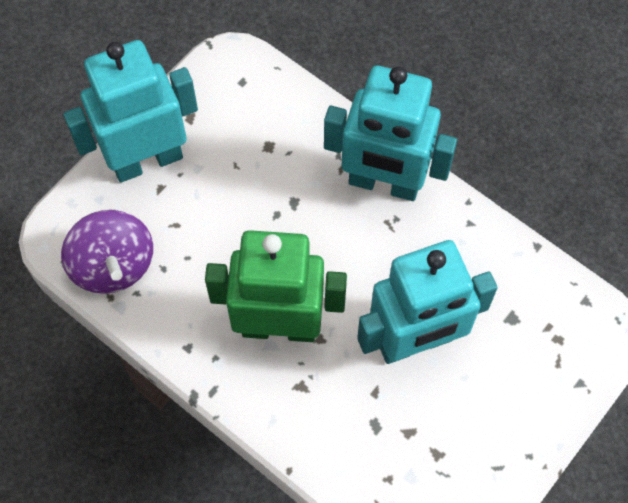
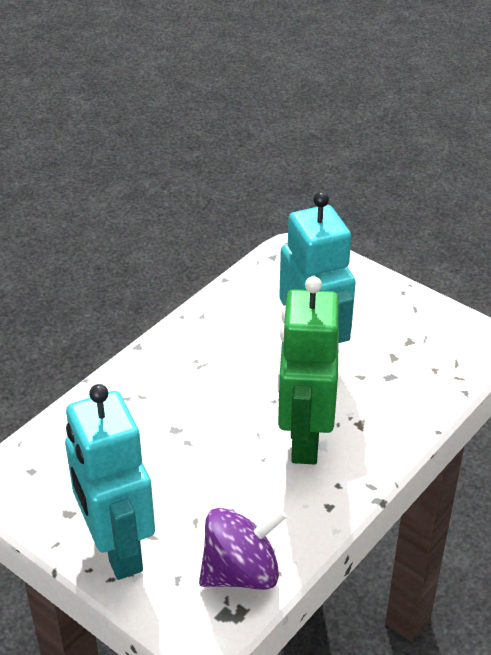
camera: 90 degrees left, 25 degrees down
(384, 183) = (160, 367): turquoise robot -> none

